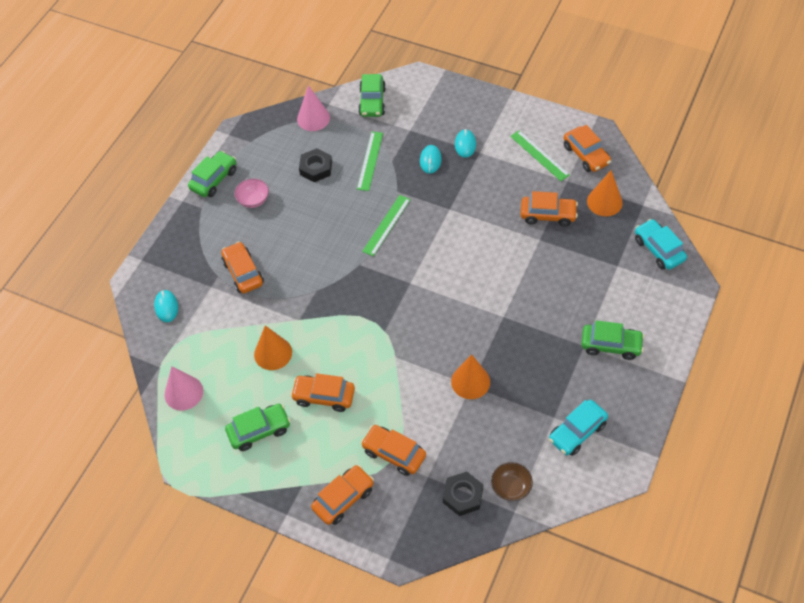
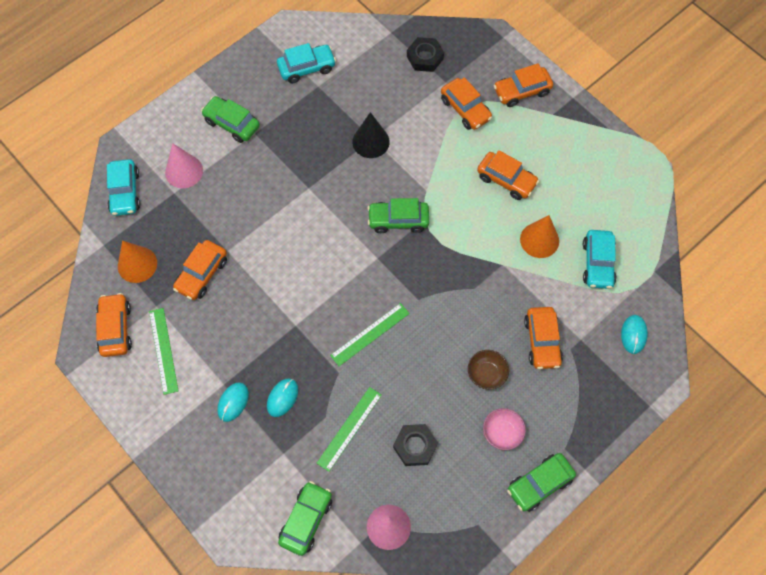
camera: 160 degrees left, 10 degrees up
(183, 392) = (636, 235): pink cone -> pink cone (184, 171)
(213, 353) = (597, 263): none -> turquoise car
(259, 430) = (575, 173): green car -> green car (398, 220)
(470, 381) = (371, 141): orange cone -> black cone
(511, 487) = (383, 49): brown bowl -> brown bowl (486, 374)
(548, 215) = (202, 274): orange car -> orange car turned 90 degrees counterclockwise

